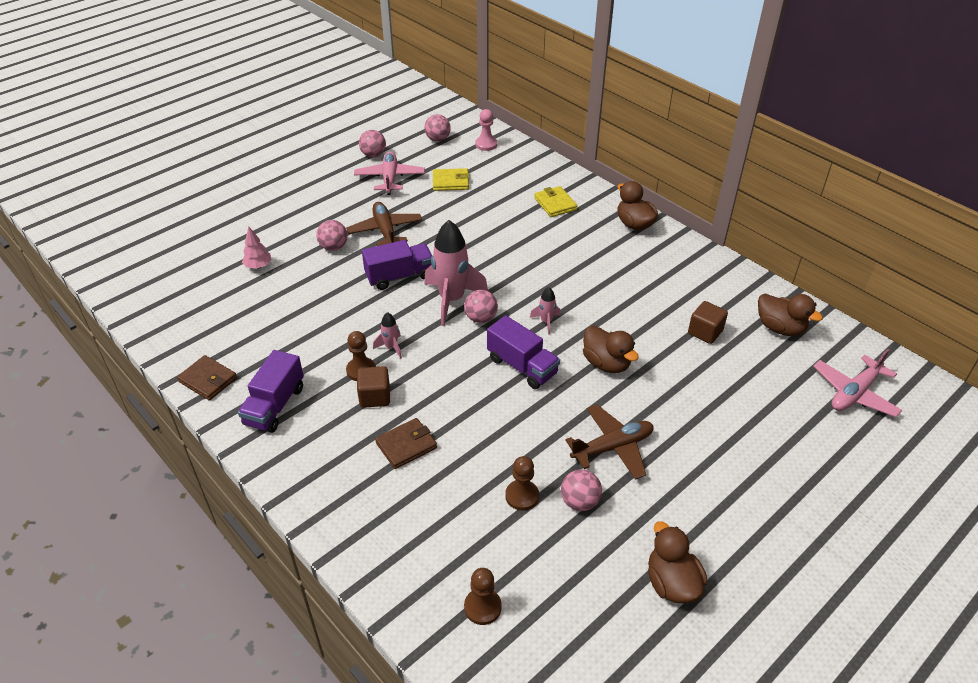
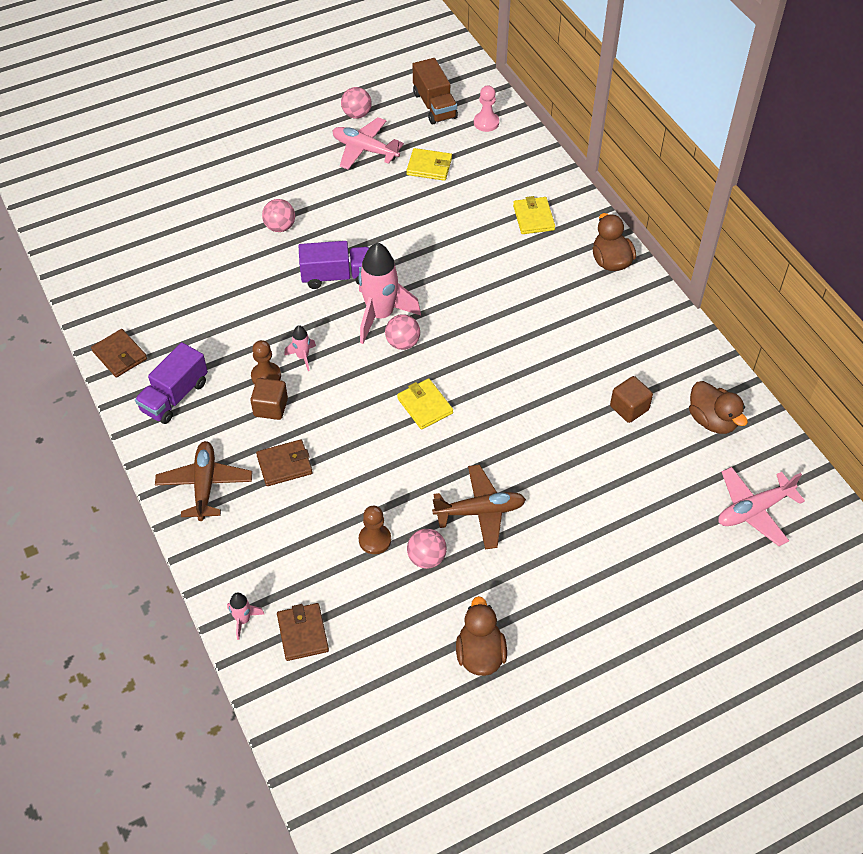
camera: 15 degrees right, 10 degrees up
(258, 266) = (198, 235): pink tree -> none
(385, 231) = (339, 217): brown plane -> brown plane (205, 485)
(390, 178) = (365, 149): pink plane -> pink plane turned 75 degrees counterclockwise
(438, 139) = (434, 105): pink ball -> brown truck
(482, 607) = (302, 633): brown pawn -> brown wallet
(522, 366) = (425, 406): purple truck -> yellow wallet
(546, 322) = (468, 361): pink rocket -> pink rocket (243, 620)
(606, 363) = (511, 421): brown duck -> none

